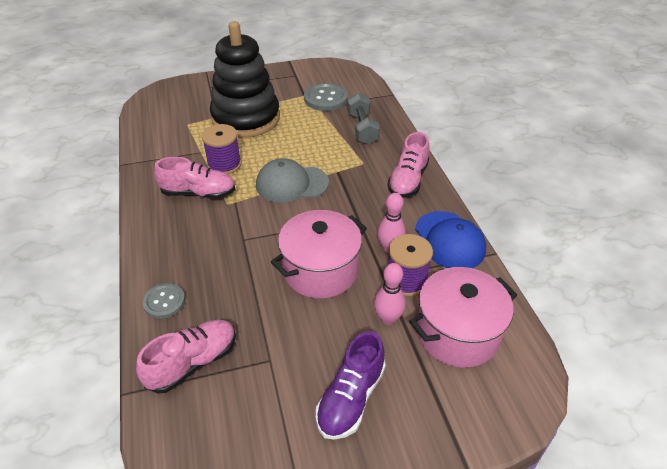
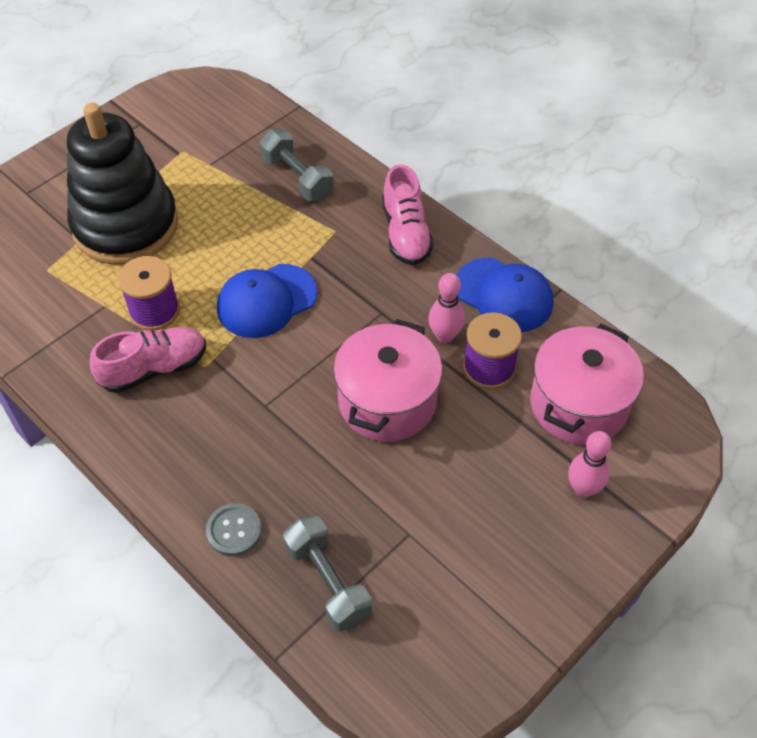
camera: 30 degrees left, 10 degrees up
(193, 363) = (327, 581): pink shoe -> grey dumbbell
(291, 184) = (266, 301): grey cap -> blue cap
(325, 98) = (213, 148): grey button -> none
(351, 398) = (520, 529): purple shoe -> none
(388, 318) = (499, 423): pink bowling pin -> pink bowling pin (583, 489)

